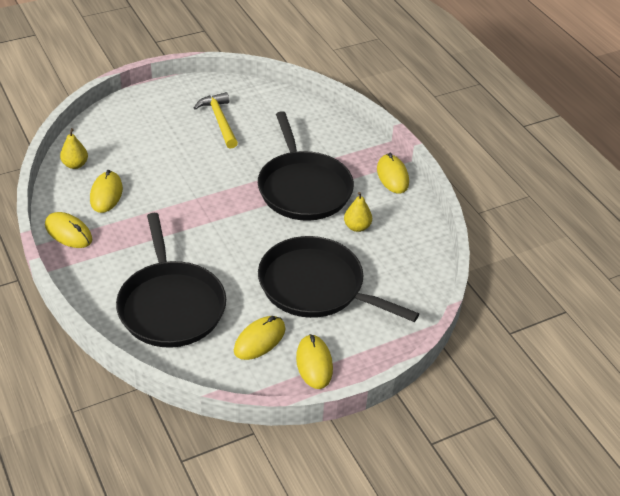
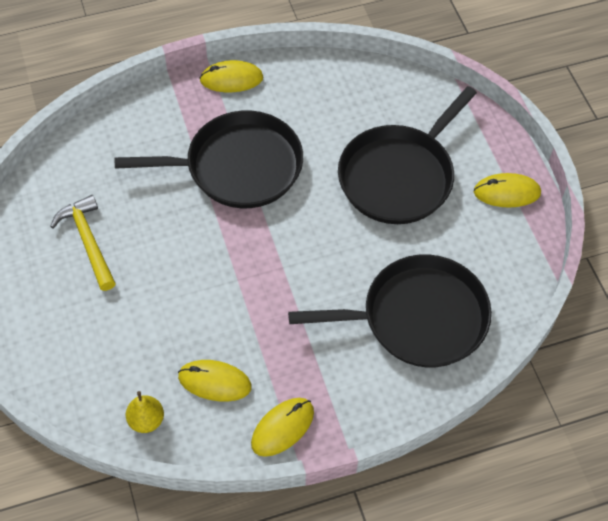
camera: 80 degrees left, 15 degrees up
(219, 120) = (88, 241): yellow hammer -> yellow hammer turned 75 degrees clockwise
(259, 340) = (473, 236): yellow mouse -> none
(357, 227) = (311, 125): yellow pear -> none

